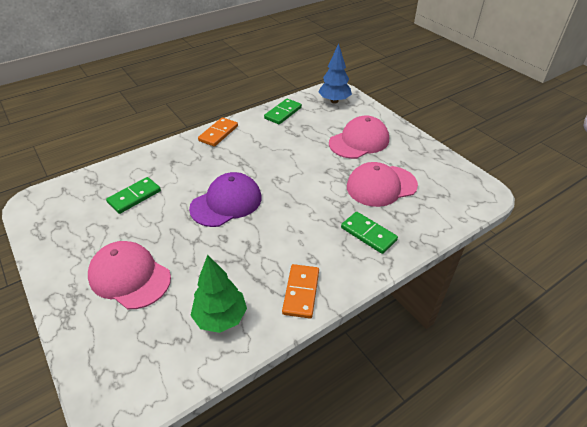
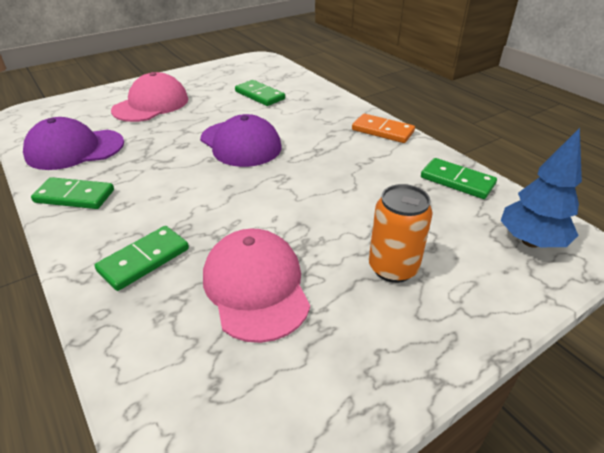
camera: 90 degrees right, 5 degrees down
(220, 318) = (75, 149): green tree -> purple cap
(301, 292) = (74, 196): orange domino -> green domino
(359, 141) = (393, 268): pink cap -> orange can

